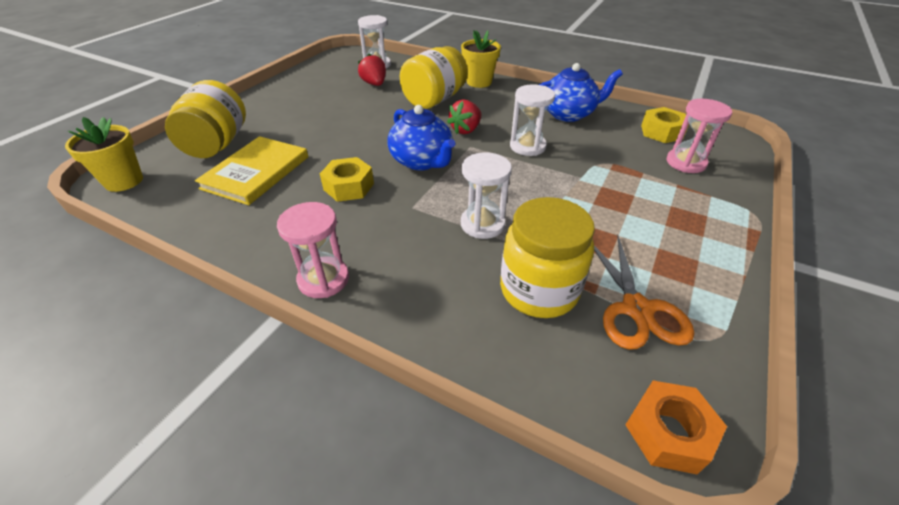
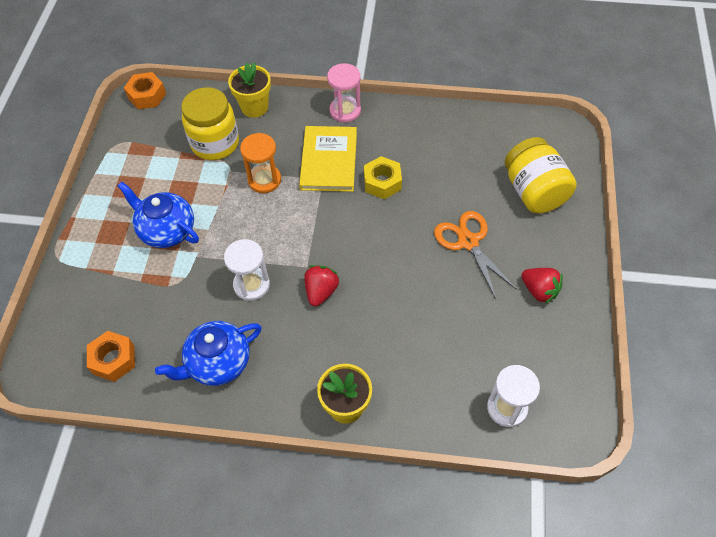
camera: 160 degrees right, 15 degrees up
(124, 181) = (554, 133): yellow flower pot -> yellow flower pot (254, 107)
(256, 172) = (466, 173): yellow book -> yellow book (329, 160)
(374, 84) = (473, 352): red strawberry -> red strawberry (539, 290)
(422, 161) = (340, 230): blue teapot -> blue teapot (167, 230)
(434, 100) = (381, 339): yellow jar -> none
(482, 224) = (264, 180): white hourglass -> orange hourglass
(637, 309) = (156, 149): orange scissors -> orange scissors (468, 241)
(661, 132) = (114, 359): yellow nut -> orange nut
(686, 163) = (98, 310): pink hourglass -> none

